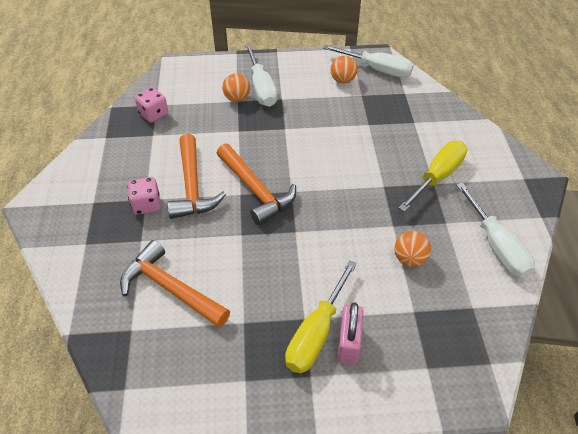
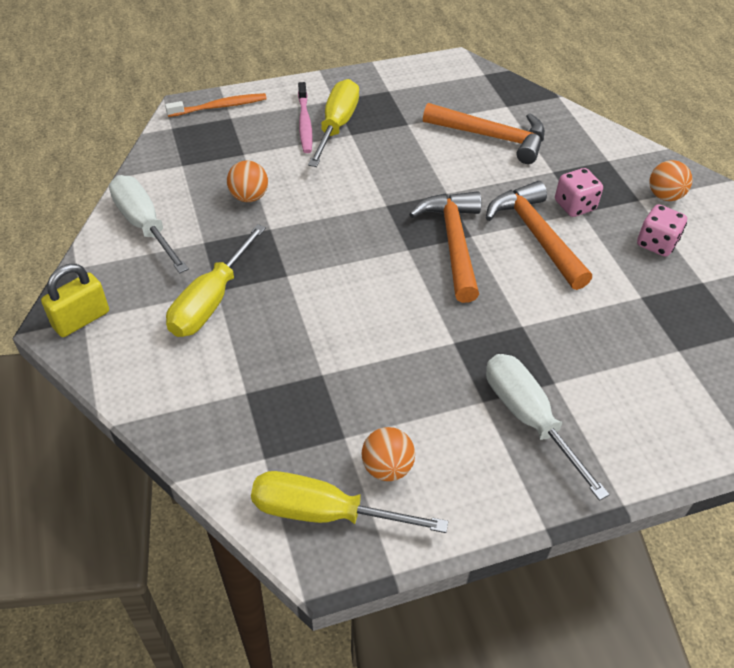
camera: 165 degrees right, 0 degrees up
(154, 114) = (667, 331): pink dice -> pink dice (656, 244)
(237, 98) = (558, 386): orange ball -> orange ball (664, 196)
(256, 190) = (453, 243): orange hammer -> orange hammer turned 45 degrees clockwise
(349, 343) = (304, 123): pink padlock -> pink toothbrush
(377, 69) = (325, 513): white screwdriver -> yellow screwdriver
(441, 388) = (219, 107): none -> orange toothbrush
(525, 178) = (81, 319): none -> yellow padlock

